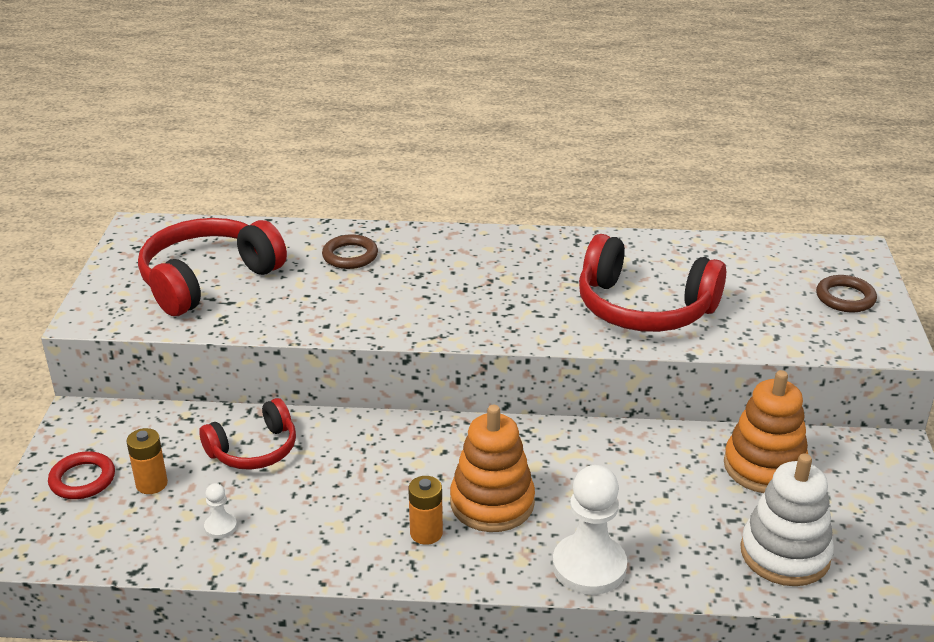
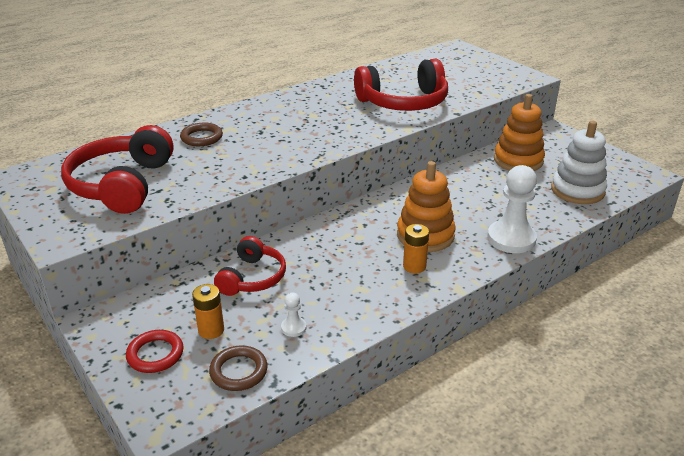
camera: 40 degrees left, 0 degrees up
(845, 298) = (482, 66): brown ring -> brown ring (238, 371)

